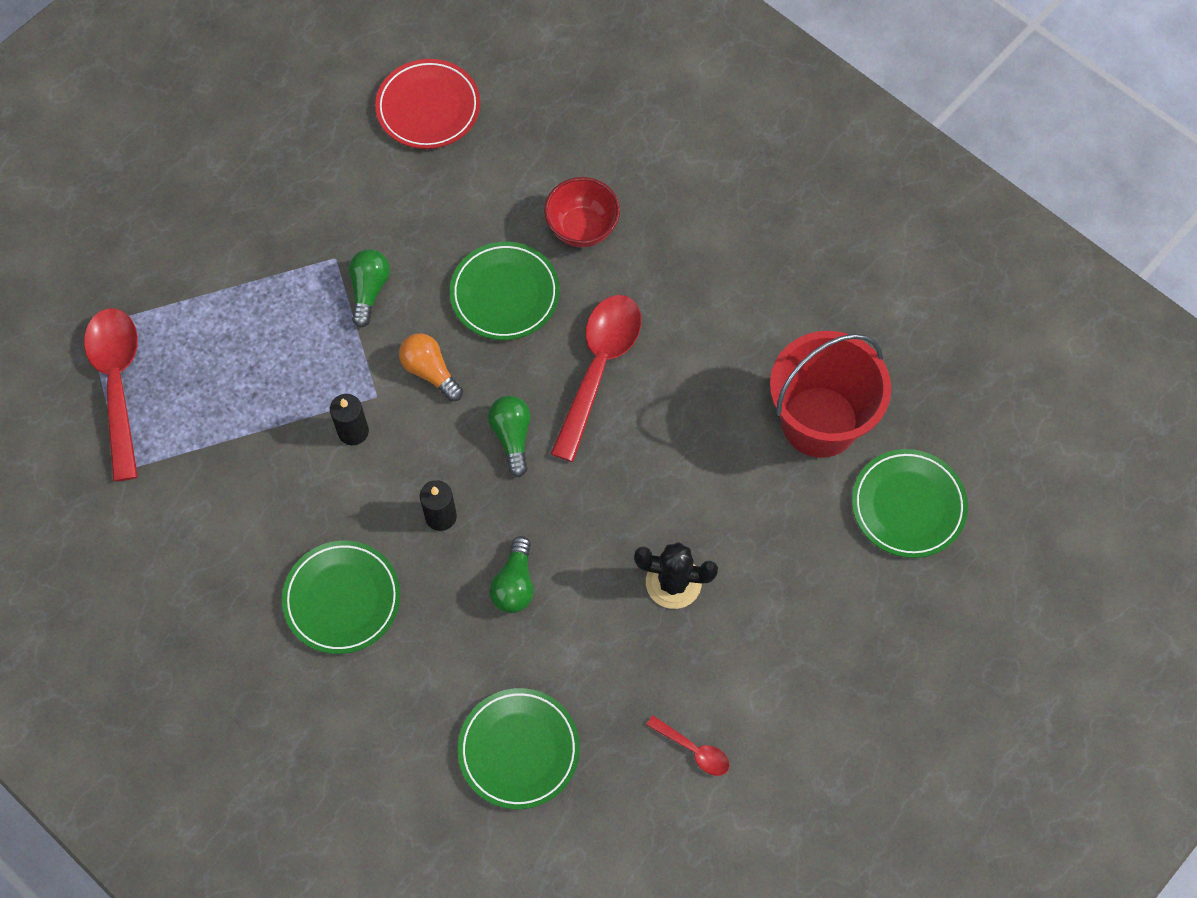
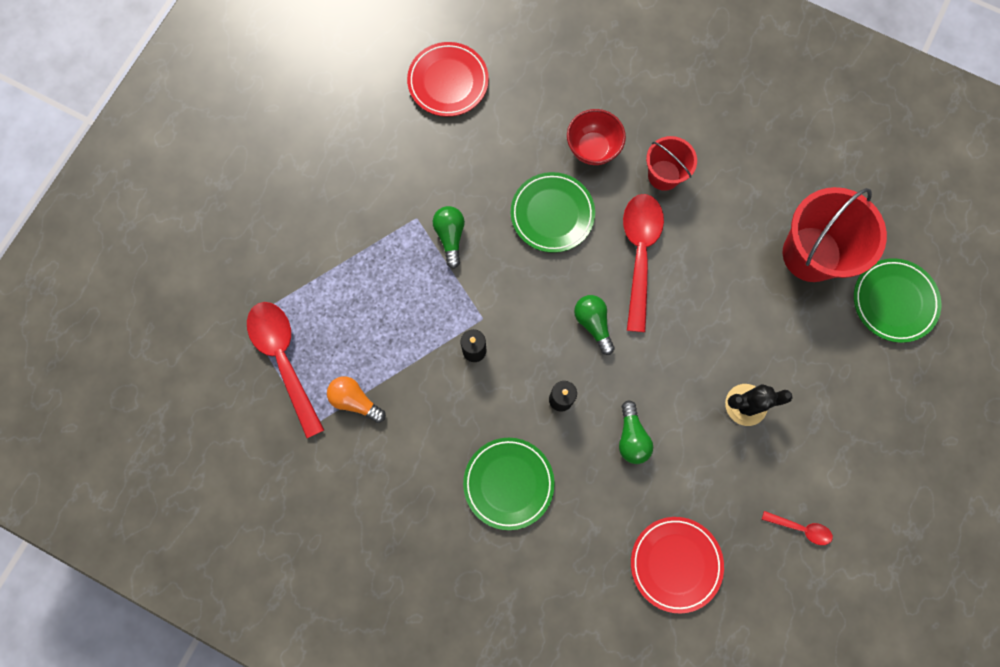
camera: 15 degrees left, 10 degrees up
(430, 371) = (516, 289): orange light bulb -> orange light bulb (355, 400)
(519, 750) = (675, 563): green plate -> red plate
(662, 281) = (664, 175): none -> red bucket

